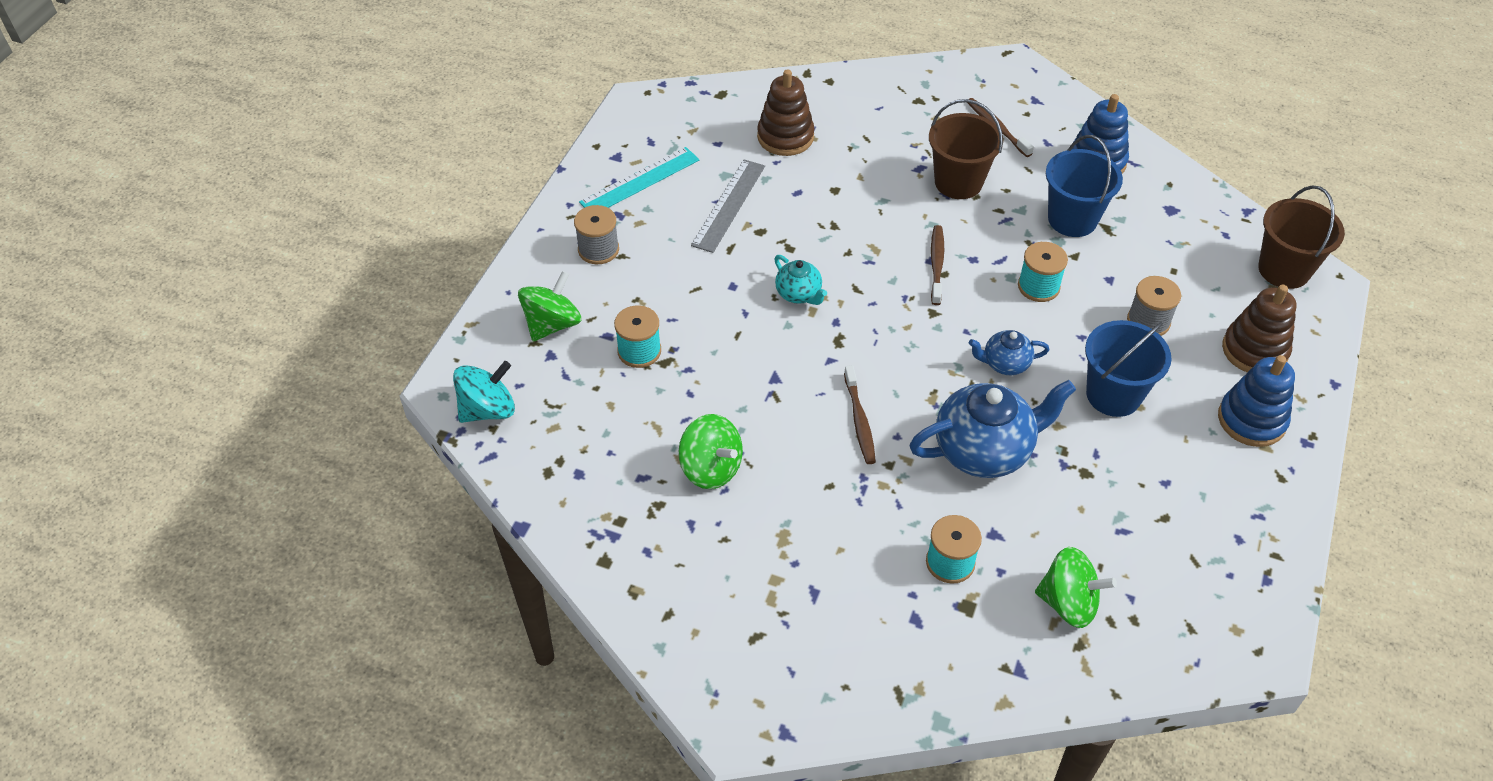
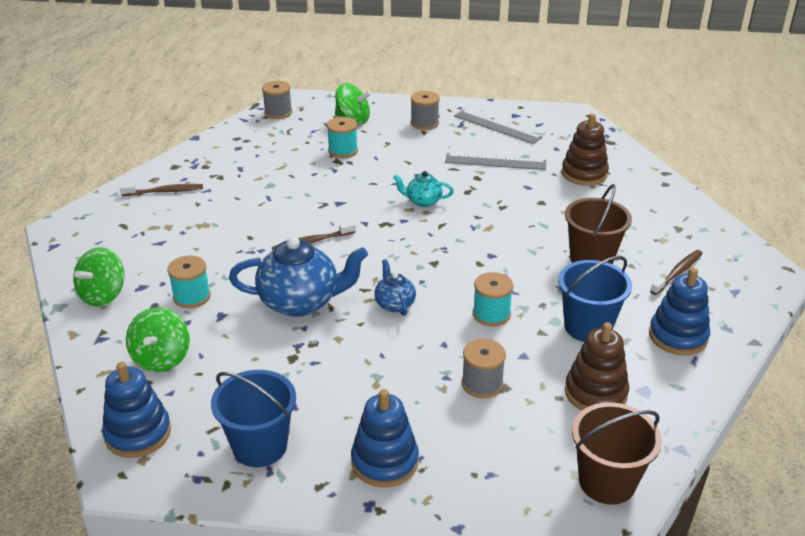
camera: 75 degrees right, 15 degrees down
(488, 409) = (278, 113): turquoise spinning top -> grey spool
(640, 181) = (497, 126): turquoise ruler -> grey ruler
(711, 468) = (253, 190): green spinning top -> green spinning top (103, 295)
(799, 294) = (423, 201): turquoise teapot -> turquoise teapot turned 60 degrees clockwise
(936, 264) = (488, 258): brown toothbrush -> brown toothbrush (165, 191)
(984, 450) = (300, 302): blue teapot -> blue teapot turned 60 degrees counterclockwise
(1113, 395) = (383, 368): blue bucket -> blue bucket (260, 446)
(1196, 633) = (138, 433): none -> blue stacking toy
(1254, 350) = (477, 461): brown stacking toy -> brown stacking toy (595, 393)

